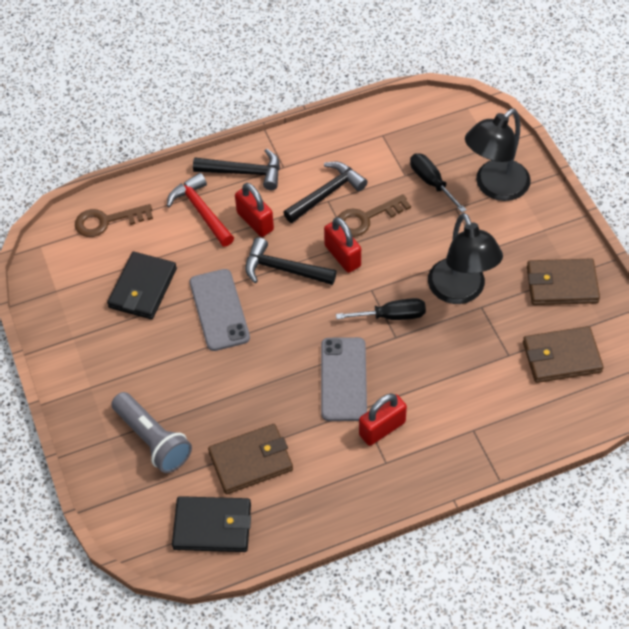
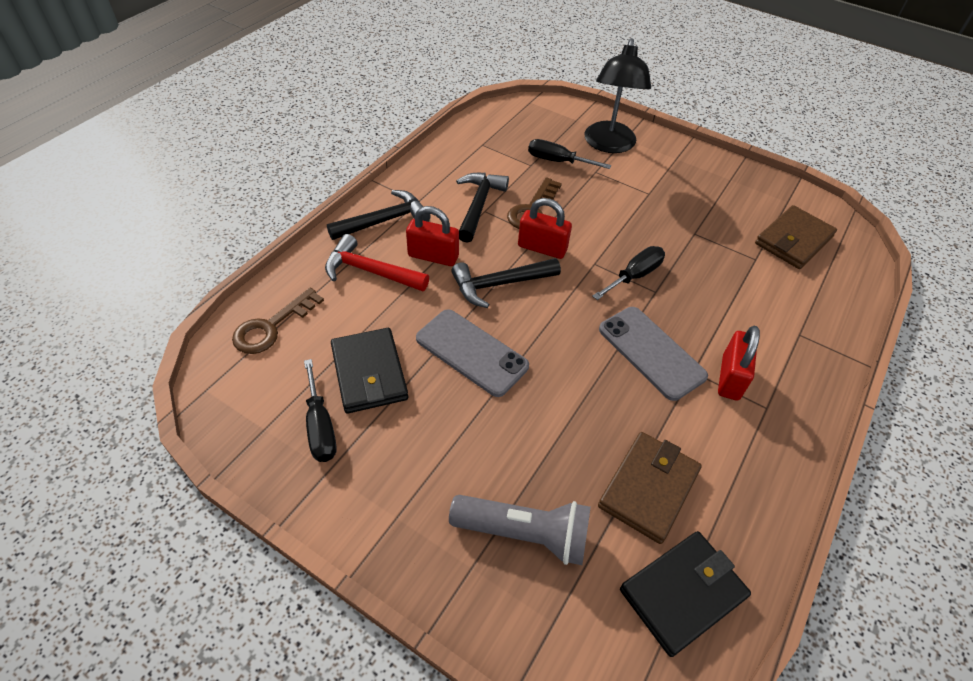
camera: 40 degrees left, 5 degrees down
(88, 307) = (320, 426): none -> black screwdriver
(460, 291) = (667, 229): black lamp -> none
(562, 284) = (732, 189): brown wallet -> none

